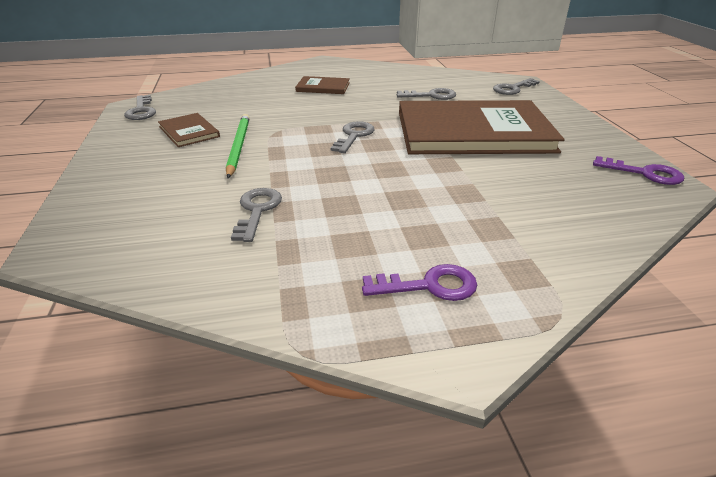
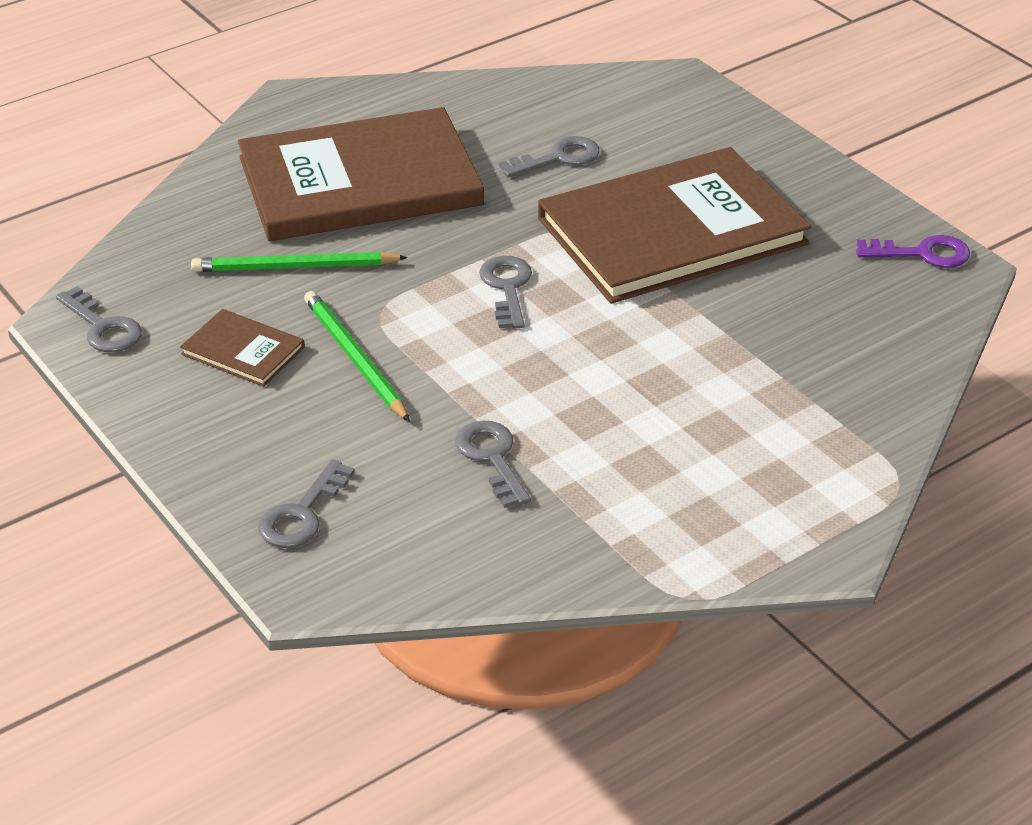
camera: 25 degrees left, 5 degrees up
(255, 108) = (294, 267): none -> green pencil
(323, 87) = (360, 181): brown book -> brown book, size x2.38
(429, 286) = (760, 491): purple key -> none
(513, 89) = (676, 105): grey key -> grey key (302, 514)

